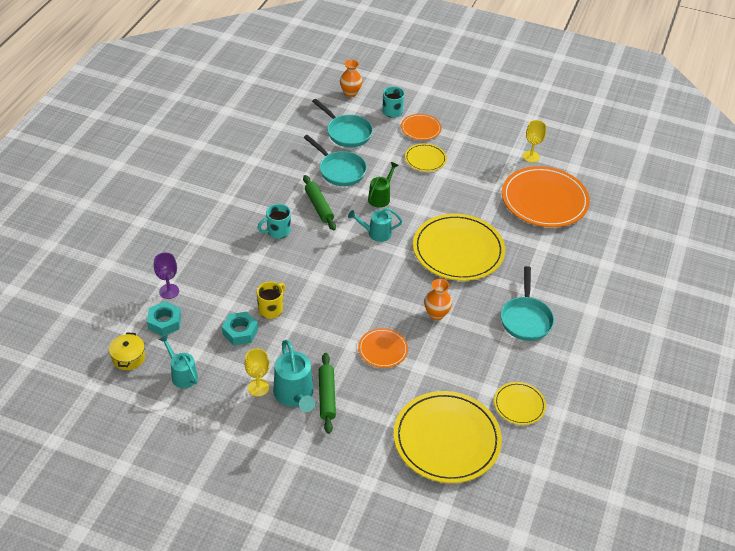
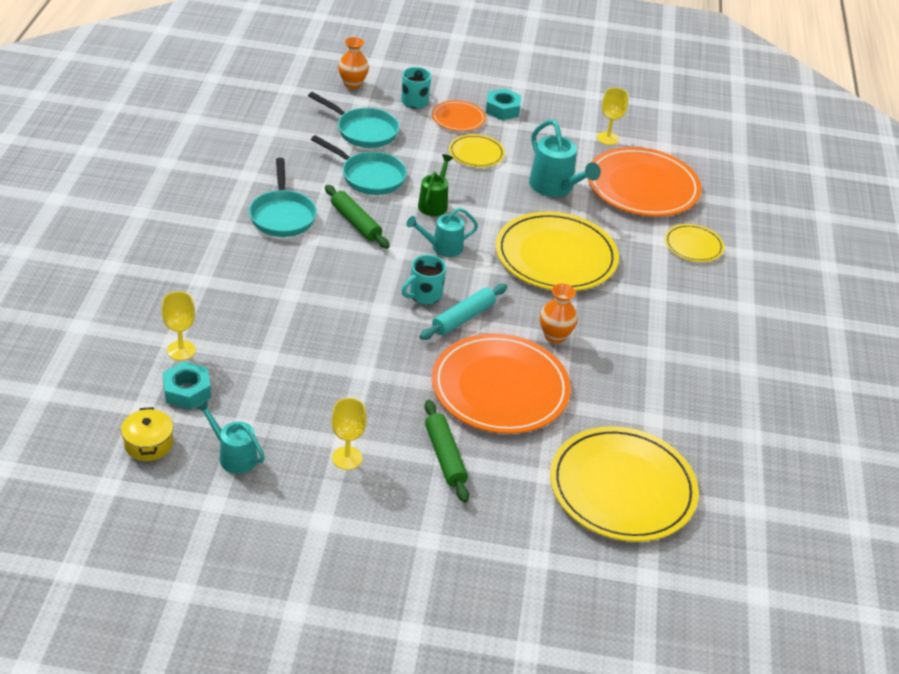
camera: 15 degrees left, 5 degrees down
(169, 291) = (181, 350): purple goblet -> yellow goblet
(240, 332) = (299, 390): turquoise nut -> turquoise nut (502, 109)
(271, 309) = (332, 356): yellow mug -> none
(277, 231) = (310, 259): turquoise mug -> turquoise mug (424, 295)
(295, 396) = (401, 462): turquoise watering can -> turquoise watering can (555, 188)
(373, 291) = (463, 318): none -> turquoise rolling pin
(383, 349) = (500, 388): orange plate -> orange plate, size x2.02
(519, 405) = (699, 432): yellow plate -> yellow plate (693, 245)
(526, 319) = (670, 328): turquoise pan -> turquoise pan (282, 215)

